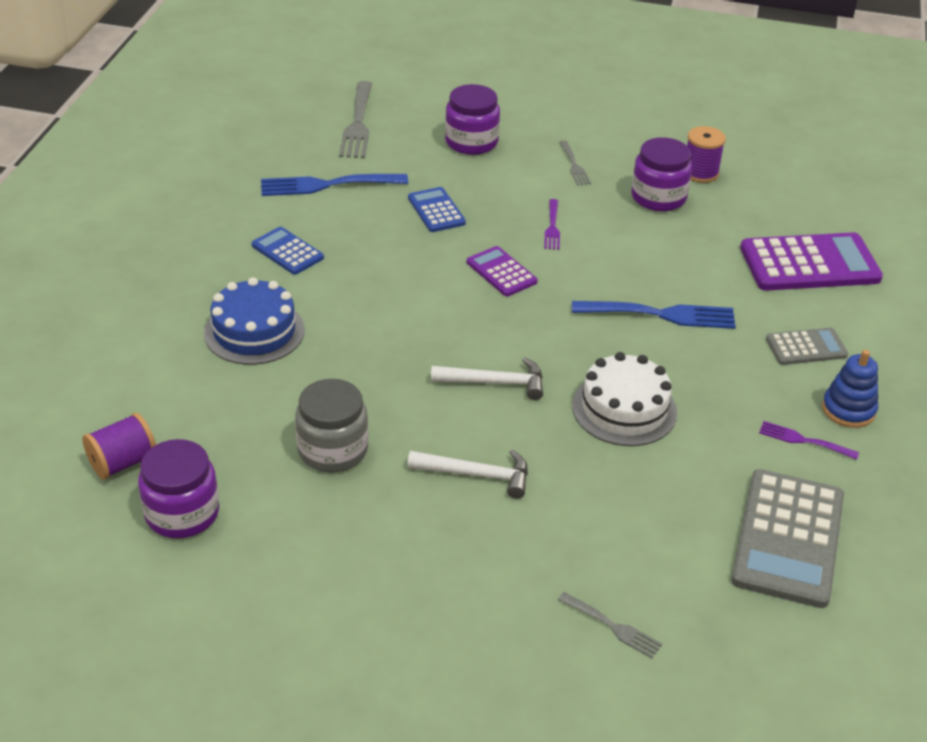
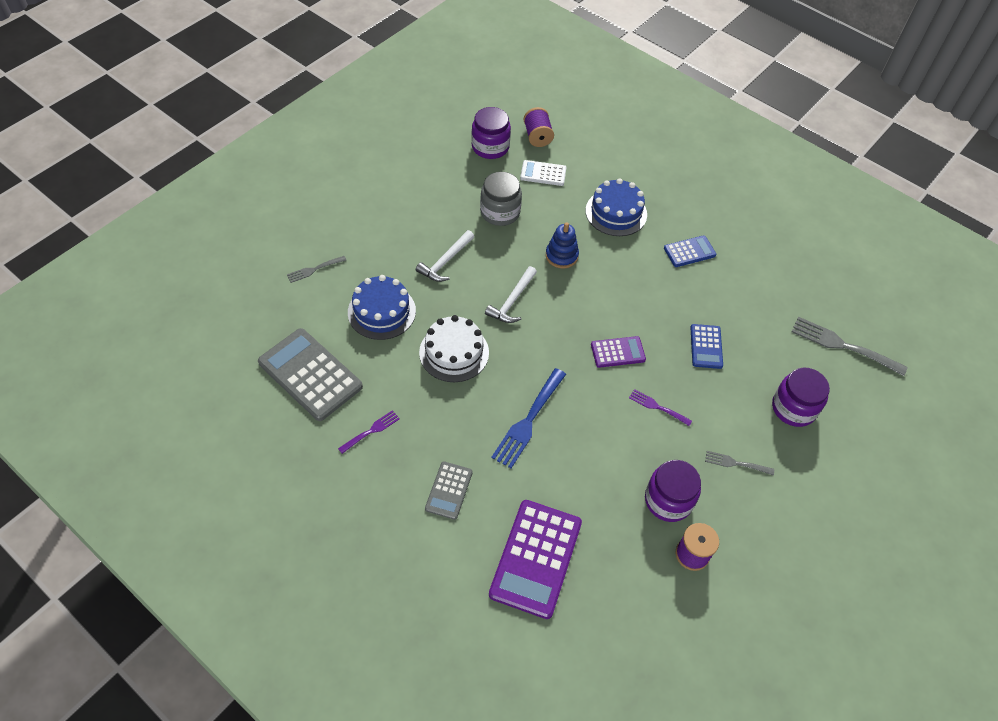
camera: 115 degrees right, 15 degrees up
(213, 429) = (543, 173): none -> white calculator
(327, 185) = (761, 298): blue fork -> none
(436, 210) = (706, 346): blue calculator -> blue calculator turned 90 degrees clockwise
(622, 508) = (381, 311): none -> blue cake
(848, 409) = (379, 475): blue stacking toy -> blue stacking toy (561, 256)

